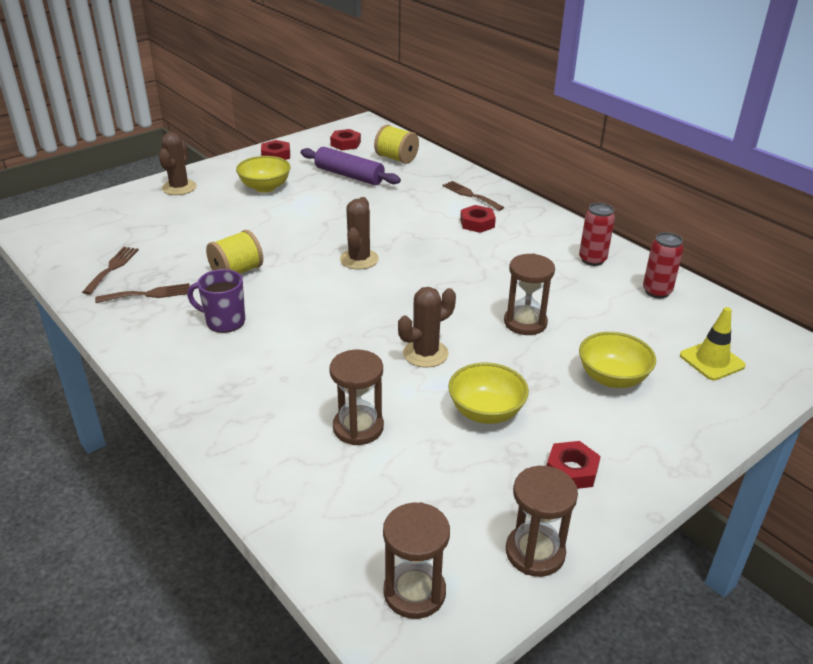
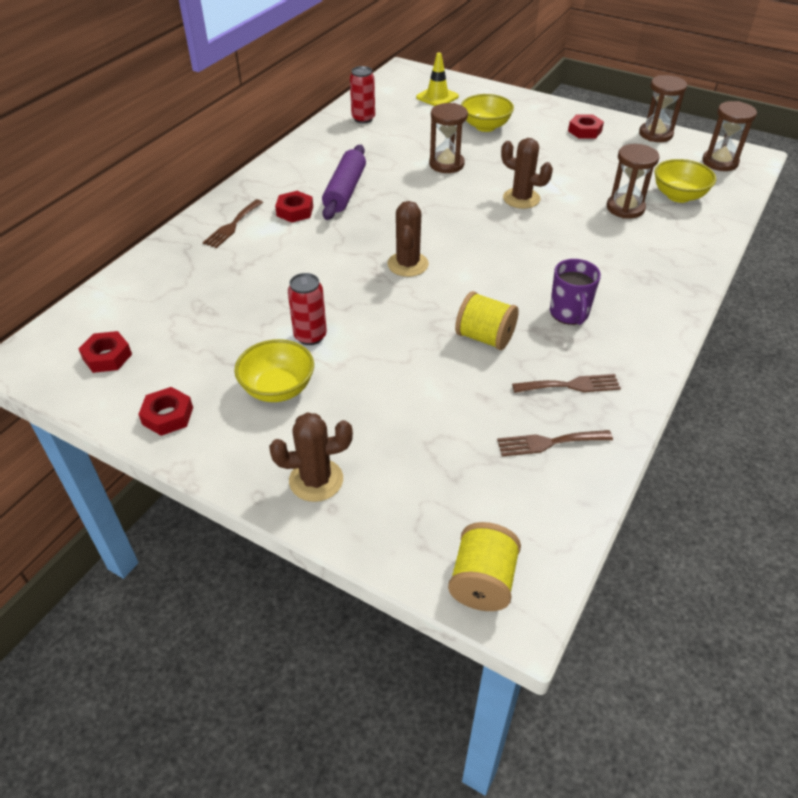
camera: 110 degrees left, 10 degrees up
(148, 294) = (571, 385): brown fork -> brown fork turned 120 degrees clockwise
(349, 176) = (214, 324): purple rolling pin -> purple rolling pin (345, 191)
(359, 259) = (408, 264): brown cactus -> brown cactus turned 75 degrees counterclockwise
(396, 158) = (148, 298): yellow spool -> yellow spool (482, 582)
(486, 412) = (562, 164): yellow bowl -> yellow bowl (678, 196)
(592, 260) = (330, 147): red can -> red can (310, 336)

